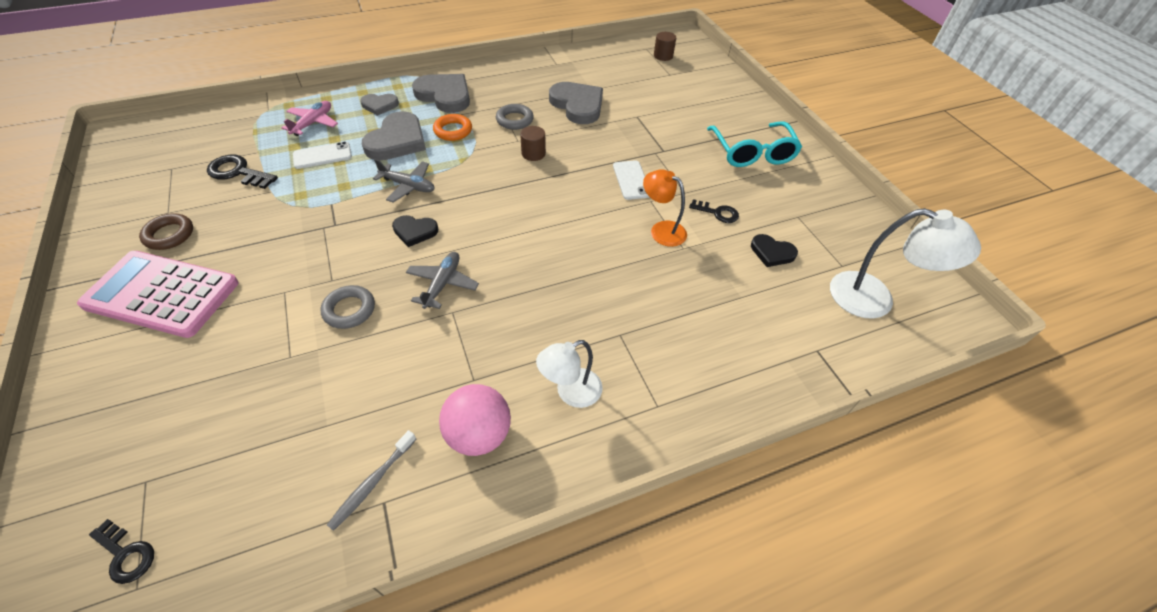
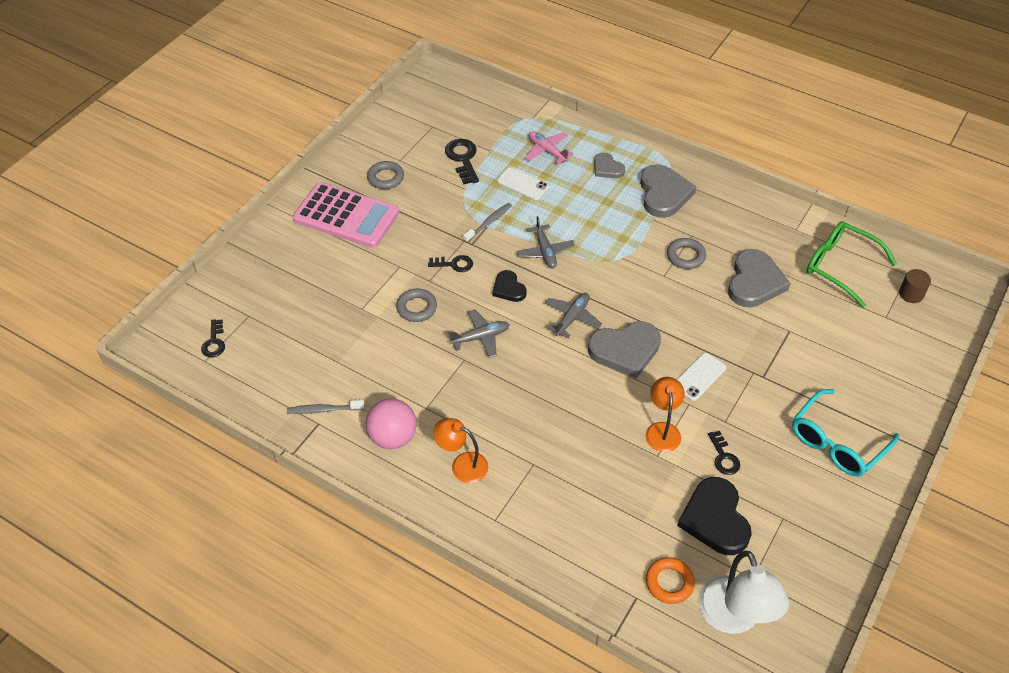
camera: 55 degrees right, 0 degrees up
(162, 294) = (346, 216): pink calculator -> pink calculator turned 135 degrees clockwise
(169, 235) = (385, 178): brown ring -> grey ring
(313, 123) = (547, 151): pink plane -> pink plane turned 120 degrees counterclockwise
(329, 199) = (489, 222): none -> grey toothbrush
(339, 250) = (454, 264): none -> black key
(397, 141) = (582, 209): grey heart -> grey heart (625, 350)
(453, 131) = (629, 230): orange ring -> orange ring (669, 582)
(495, 212) = (572, 318): none -> grey plane
(533, 153) = (659, 295): brown cylinder -> none
(570, 392) = (462, 465): white lamp -> orange lamp
(609, 66) = (840, 266): none -> green glasses
(772, 252) = (715, 519): black heart -> black heart, size x1.79

